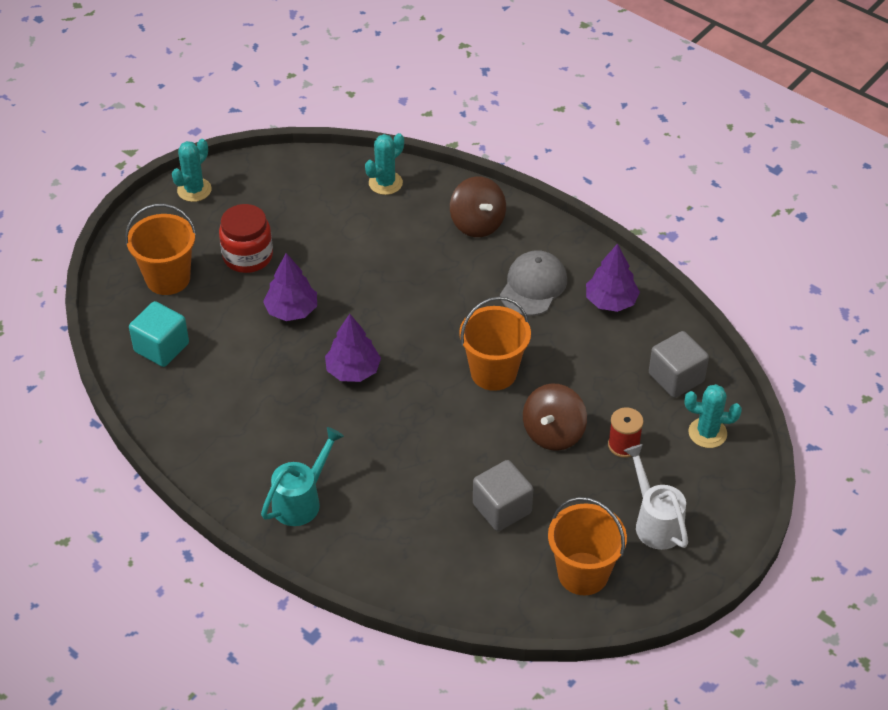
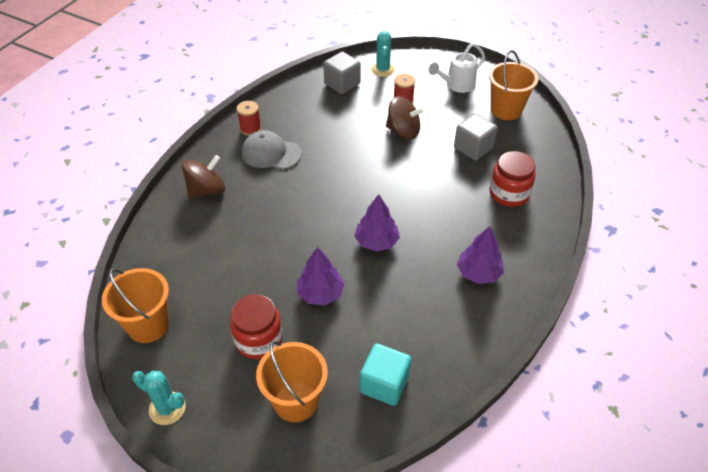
camera: 100 degrees left, 0 degrees up
(301, 500) = (509, 251): turquoise watering can -> none
(385, 183) = (158, 254): turquoise cactus -> none
(401, 527) = (509, 193): none -> red jar
(493, 372) = (358, 164): orange bucket -> orange bucket (148, 325)
(587, 269) = (250, 129): none -> red spool
(611, 301) = (280, 115): purple tree -> purple tree (478, 273)

